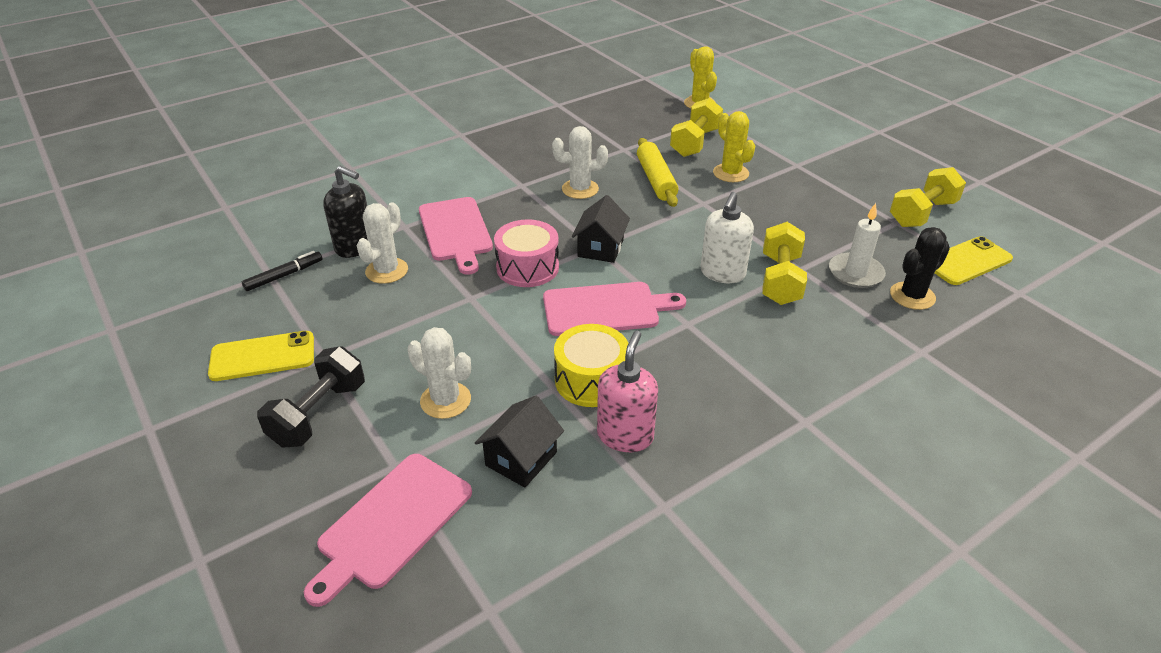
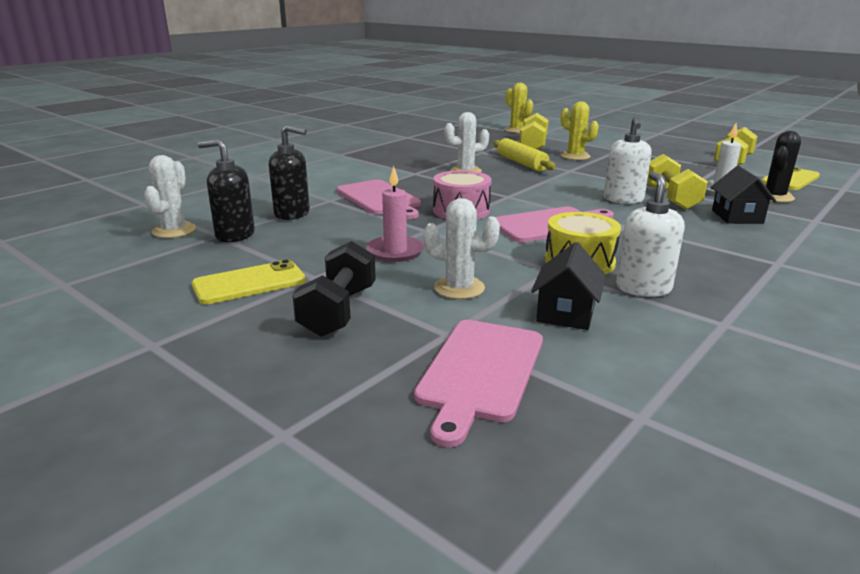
camera: 15 degrees left, 15 degrees down
(284, 276) = (235, 235): black marker -> black soap dispenser
(387, 271) = (334, 223): white cactus -> white cactus (174, 231)
(419, 330) = (395, 251): none -> pink candle
(600, 248) = (513, 196): black house -> black house (737, 217)
(625, 435) = (643, 288): pink soap dispenser -> white soap dispenser

